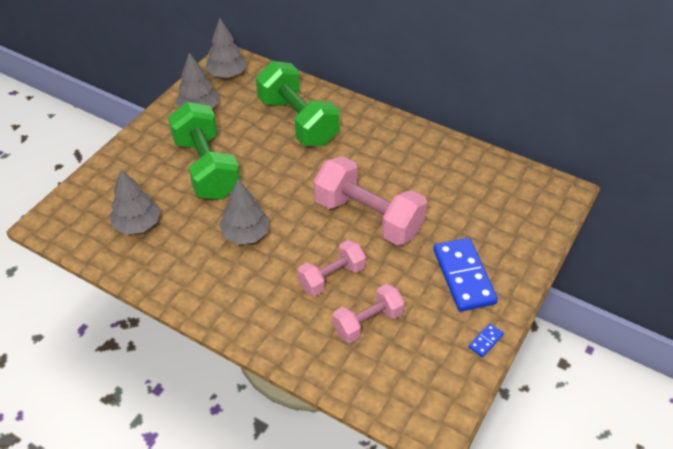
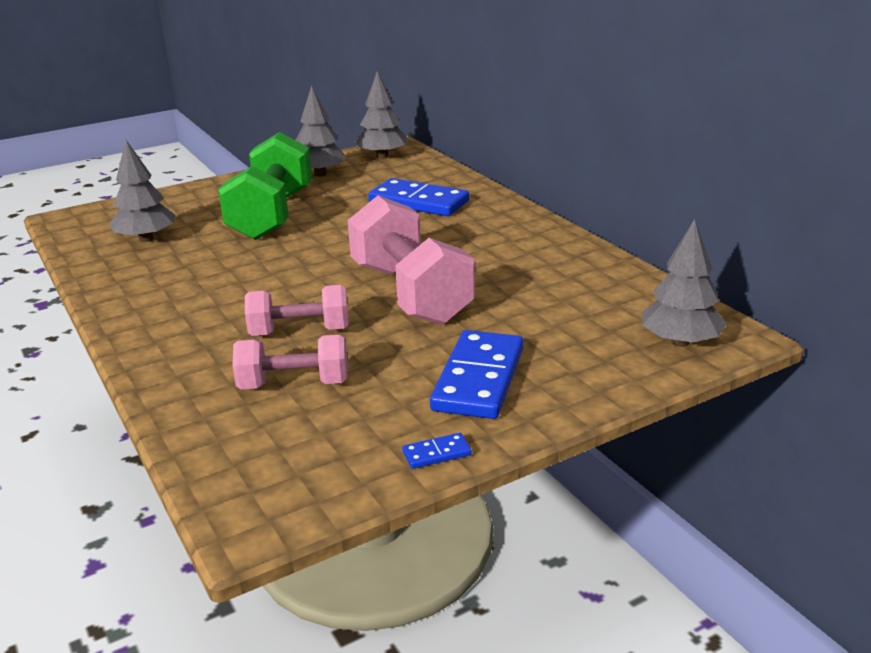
camera: 30 degrees right, 20 degrees down
(245, 234) = (247, 272): grey tree -> grey tree (680, 342)
(298, 121) = (419, 202): green dumbbell -> blue domino

